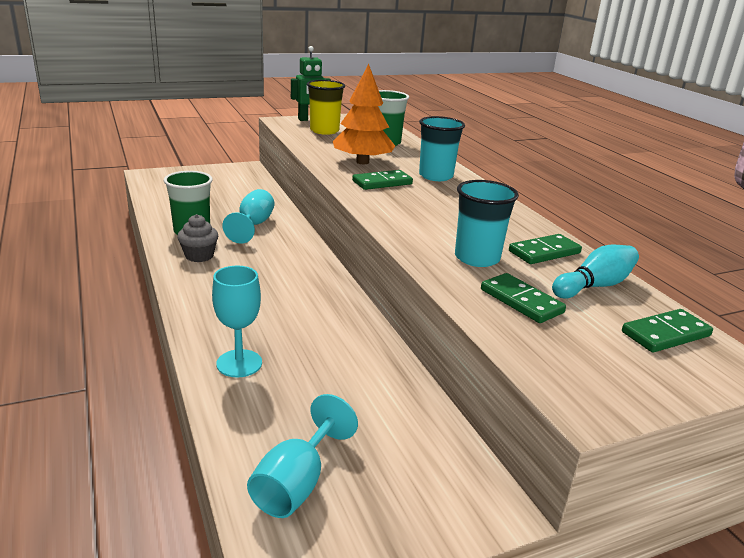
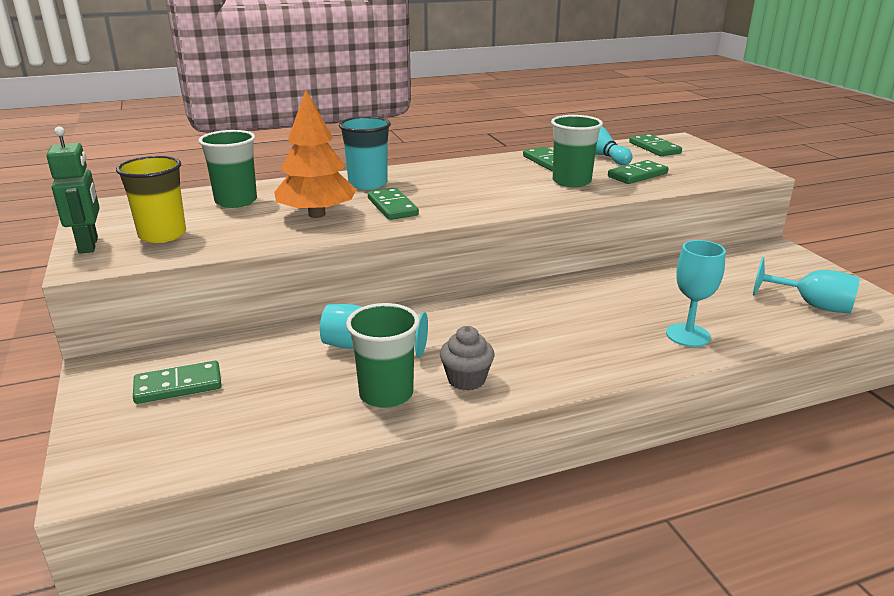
camera: 85 degrees left, 0 degrees up
(222, 183) = (178, 385): none -> green domino
(477, 258) = (571, 182): turquoise cup -> green cup

